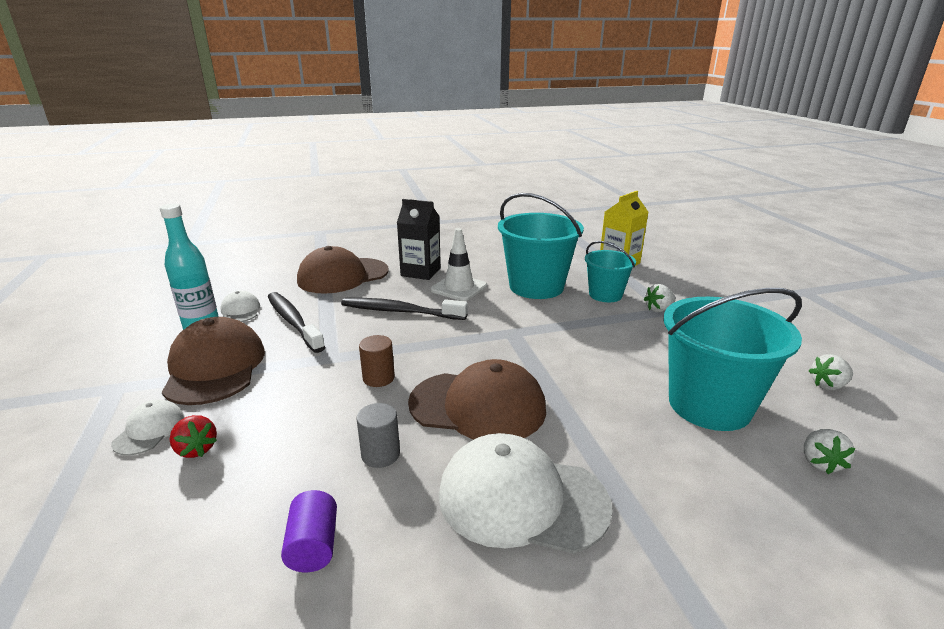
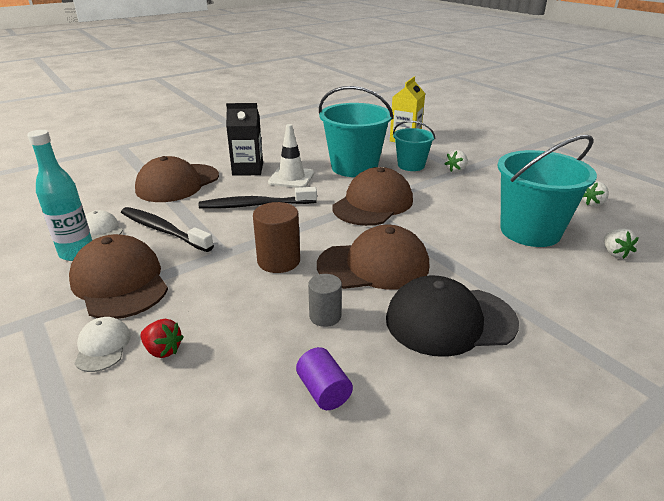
camera: 20 degrees left, 5 degrees up
(378, 378) = (278, 261): brown cylinder -> brown cylinder, size x1.55
(521, 499) = (449, 320): white cap -> black cap
(528, 332) = (373, 204): none -> brown cap

